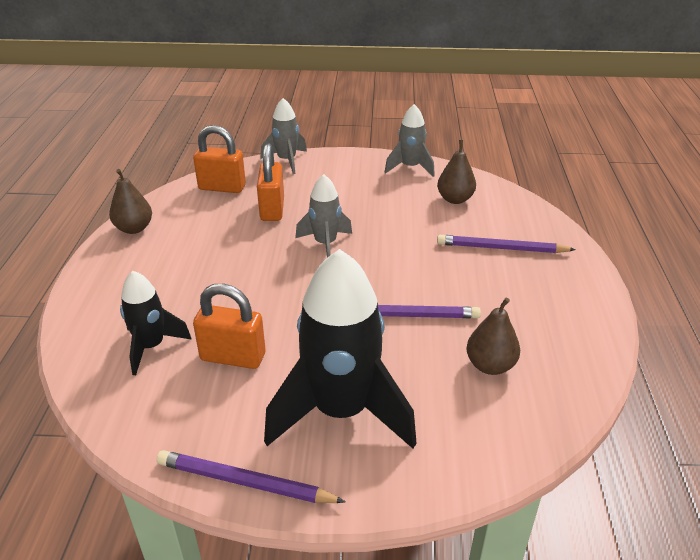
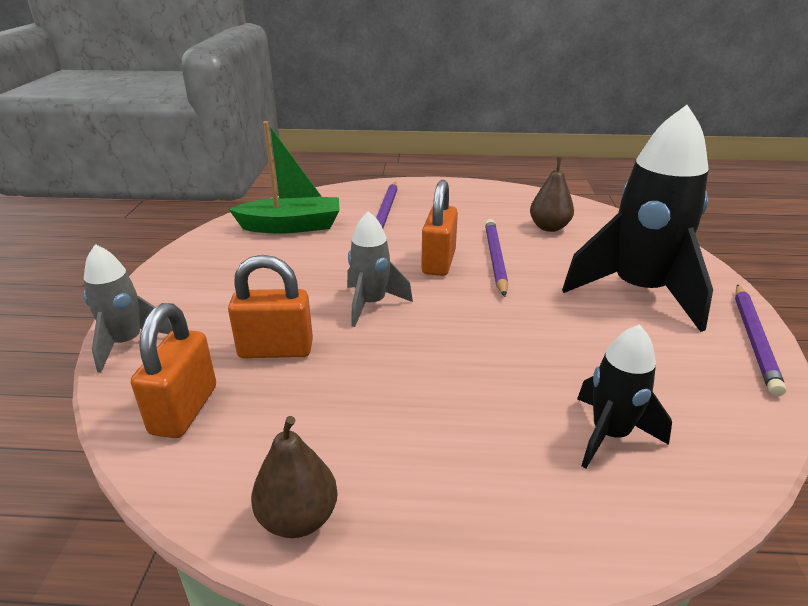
camera: 90 degrees left, 5 degrees down
(233, 357) = (597, 360): orange padlock -> orange padlock (438, 262)
(410, 168) = (207, 247): grey rocket -> none
(455, 199) = (291, 226): brown pear -> green boat

